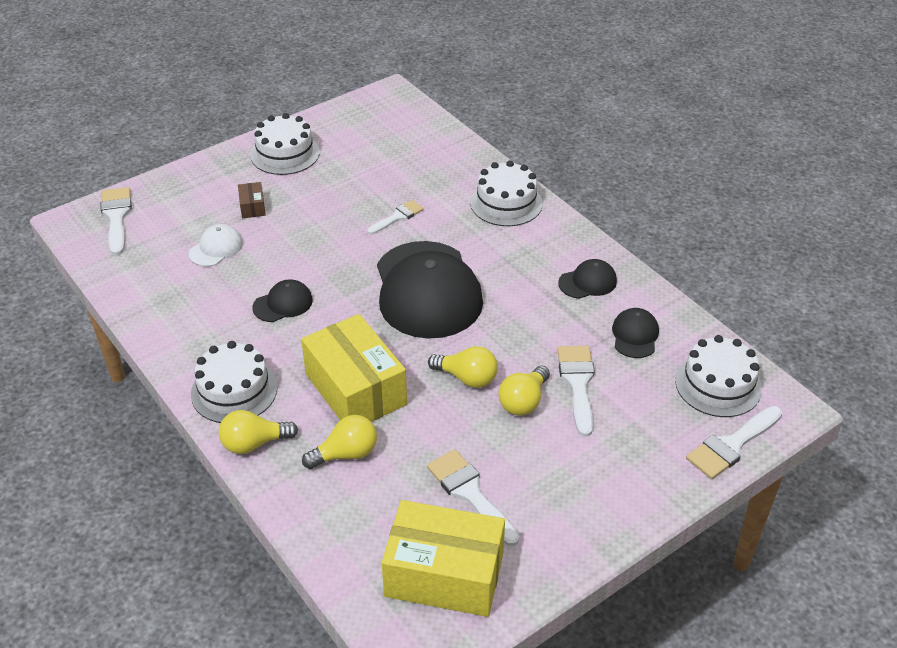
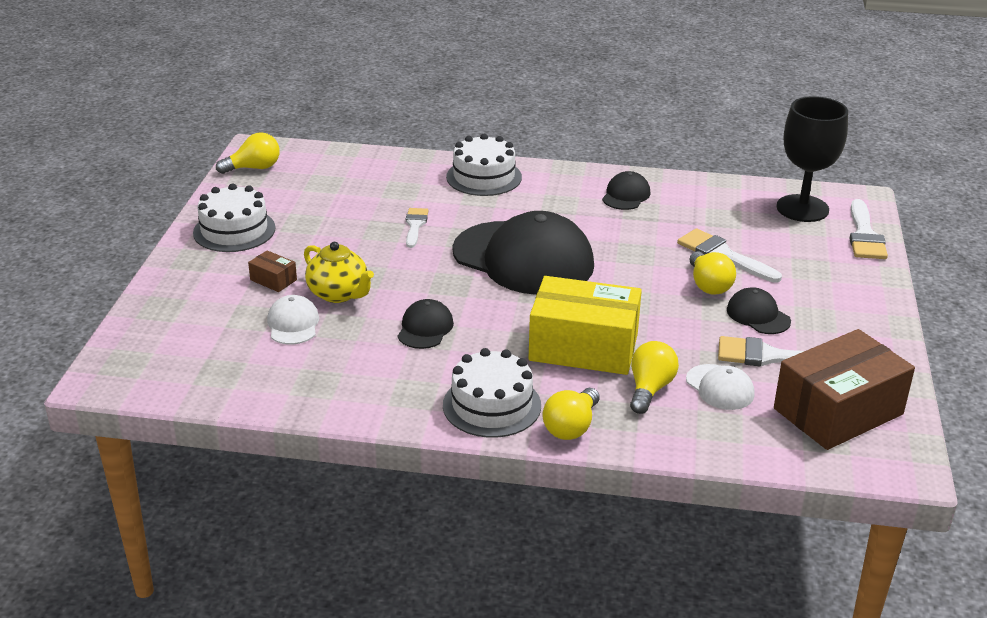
camera: 45 degrees left, 10 degrees down
(116, 217) = (146, 353): white brush -> none
(273, 242) = (339, 294): none -> yellow teapot
(393, 489) = (720, 387): none -> white cap
(444, 574) = (838, 411): yellow box -> brown box
(467, 378) = (648, 294): yellow light bulb -> yellow light bulb (254, 168)
(635, 335) = (709, 209): black cap -> black cap (758, 315)
(718, 385) = (802, 208): white cake -> black goblet

